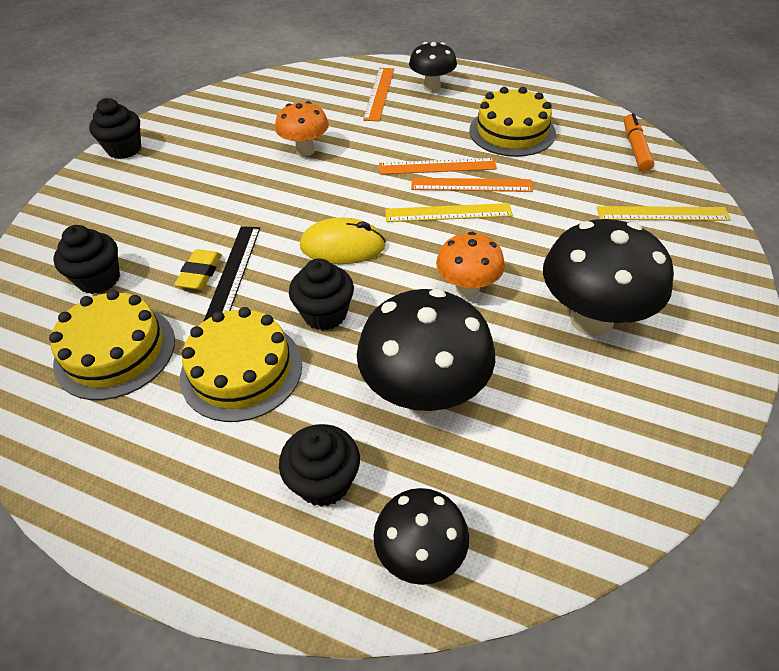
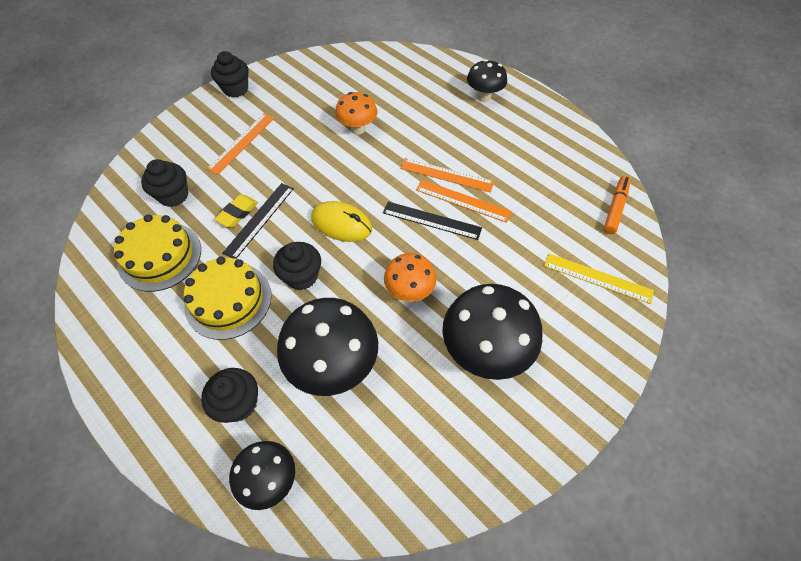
camera: 20 degrees right, 10 degrees up
(379, 93) = (439, 91): orange ruler -> orange ruler (242, 143)
(448, 213) = (431, 220): yellow ruler -> black ruler
(512, 131) = (523, 160): yellow cake -> none

